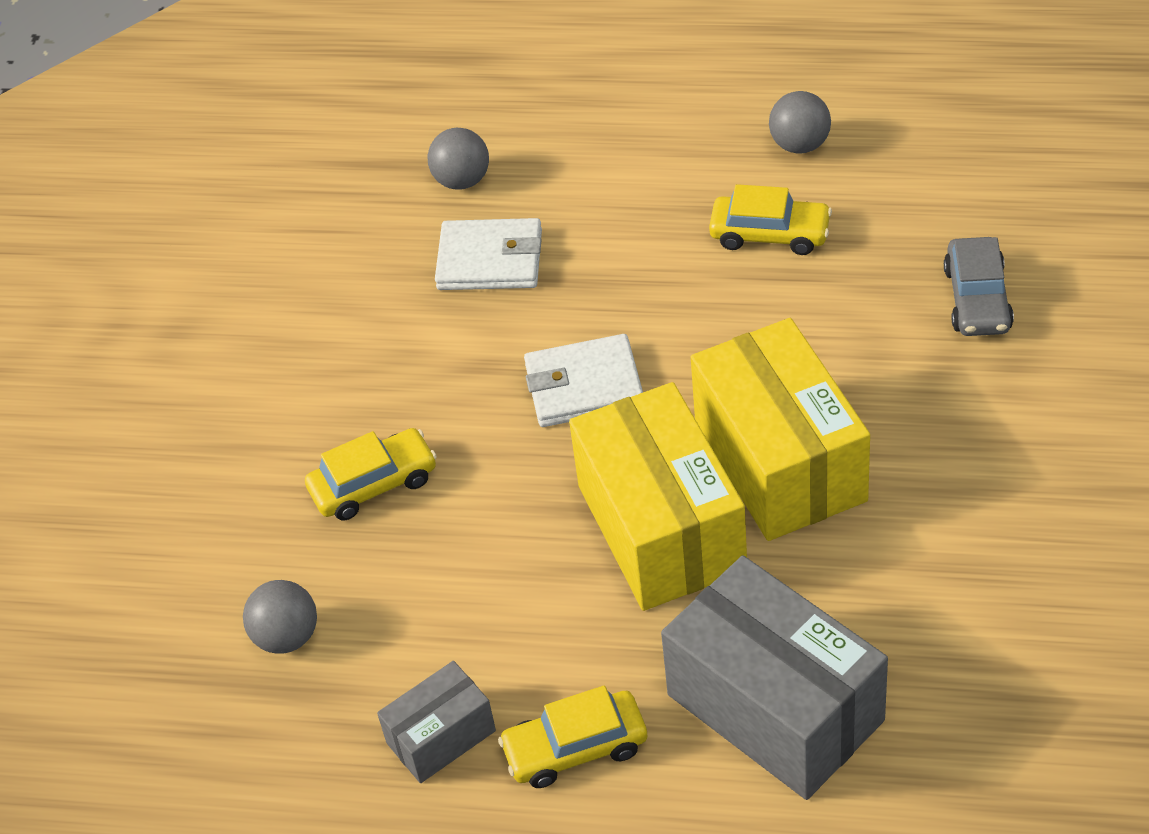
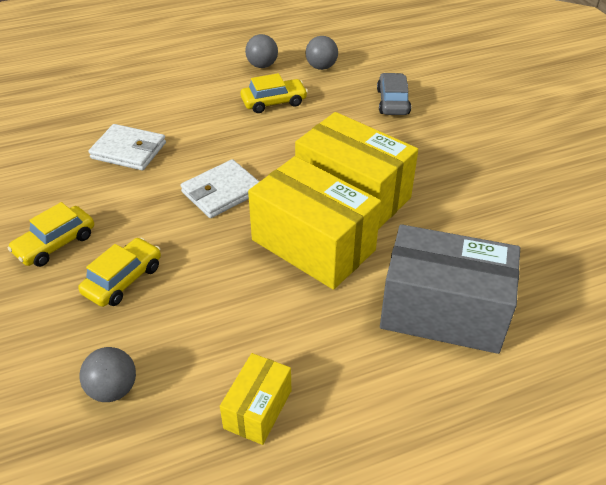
camera: 35 degrees left, 5 degrees down
(441, 737) = (258, 409): grey box -> yellow box
(462, 180) = (90, 121): grey ball -> grey ball (321, 67)
(490, 260) = (129, 150): white wallet -> white wallet turned 45 degrees clockwise
(575, 748) = (347, 380): yellow car -> yellow car (55, 244)
(977, 299) = (392, 102): grey car -> grey car turned 150 degrees counterclockwise

